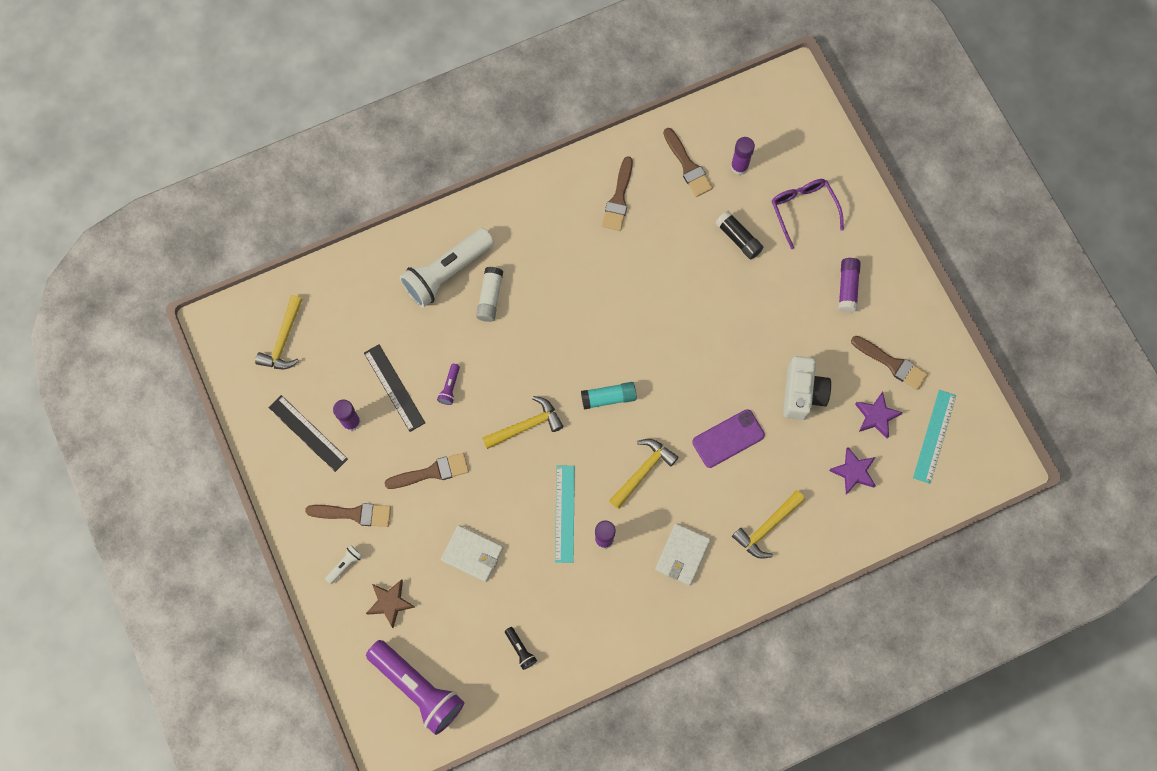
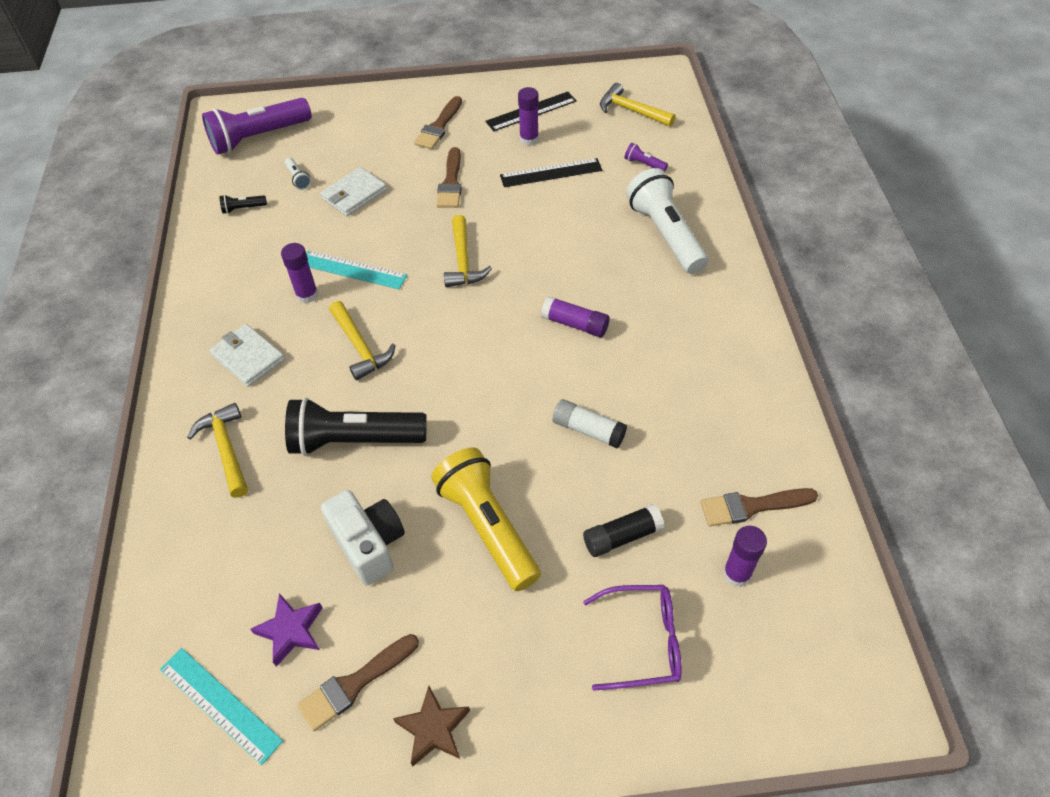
camera: 110 degrees right, 20 degrees down
(345, 565) = (395, 114): white flashlight -> white flashlight (298, 179)
(390, 603) = (344, 134): brown star -> brown star (433, 729)
(450, 387) = (533, 212): purple flashlight -> purple flashlight (644, 164)
(490, 297) = (624, 263): white glue stick -> white glue stick (588, 430)
(608, 398) = (461, 337): turquoise glue stick -> none
(618, 198) = (719, 413): brown brush -> none
(728, 438) = (354, 440): purple phone -> black flashlight
(762, 323) = (487, 526): none -> yellow flashlight
(802, 393) = (369, 544): white camera -> white camera turned 150 degrees counterclockwise
(847, 288) = (496, 662): purple glue stick -> purple glue stick (575, 324)
(853, 472) = (234, 572): purple star -> none

